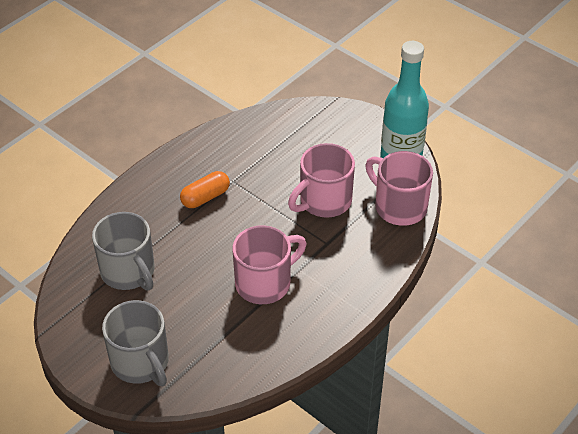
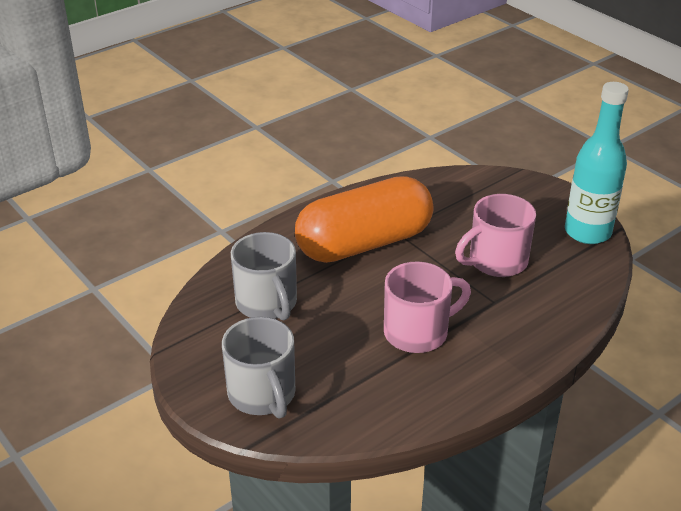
camera: 10 degrees right, 10 degrees down
(205, 197) = (364, 243): orange capsule -> orange capsule, size x2.41
(399, 206) = (582, 276): pink mug -> none

